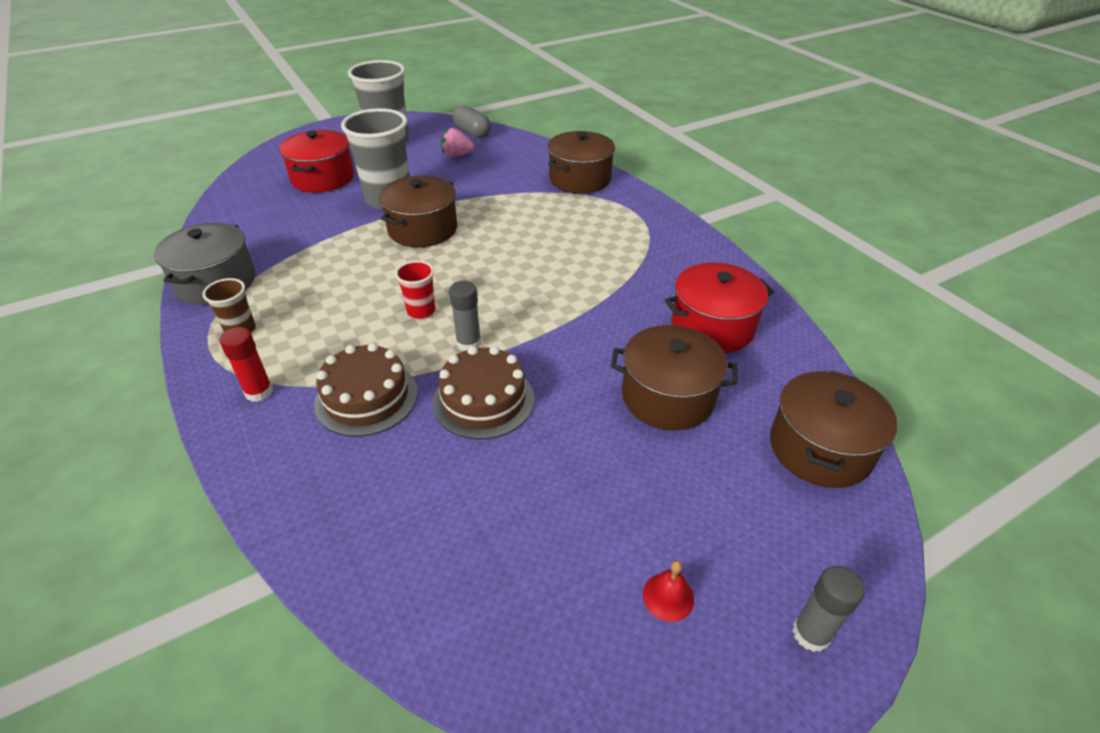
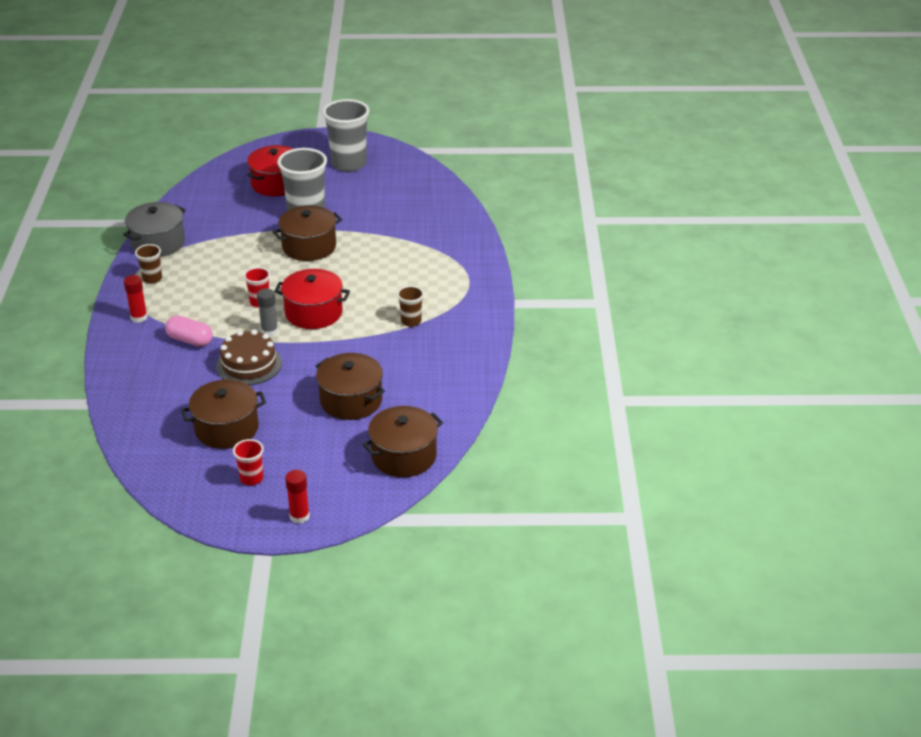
camera: 30 degrees right, 5 degrees down
(366, 397) = (190, 340): brown cake -> pink capsule
(456, 156) = (387, 192): pink strawberry -> none
(472, 132) = (420, 174): grey capsule -> none
(580, 179) = (459, 241): brown pot -> brown pot (226, 428)
(625, 272) = (411, 321): none -> brown cup
(668, 596) = (251, 478): red bell -> red cup
(712, 327) = (425, 374): red pot -> red pot (313, 313)
(811, 633) = (299, 516): grey glue stick -> red glue stick

